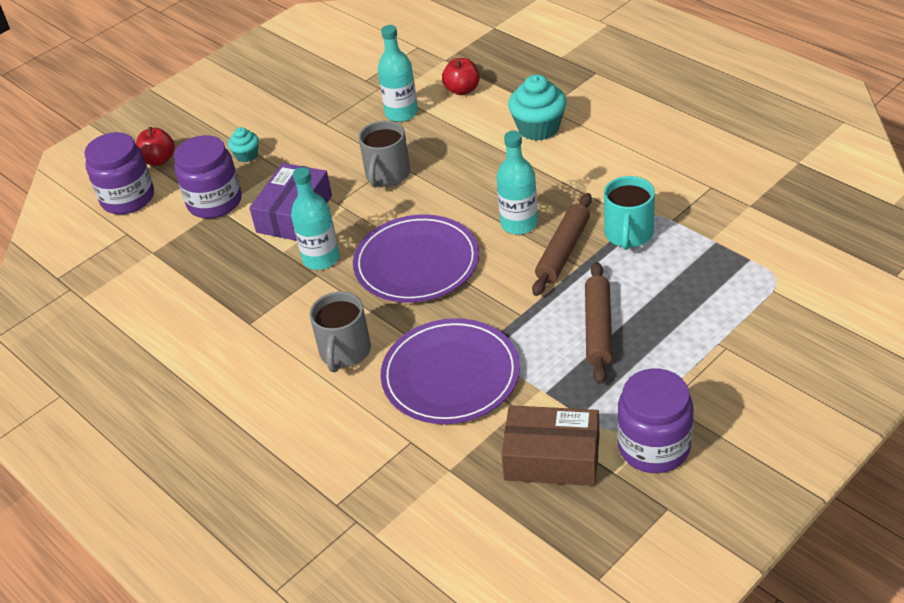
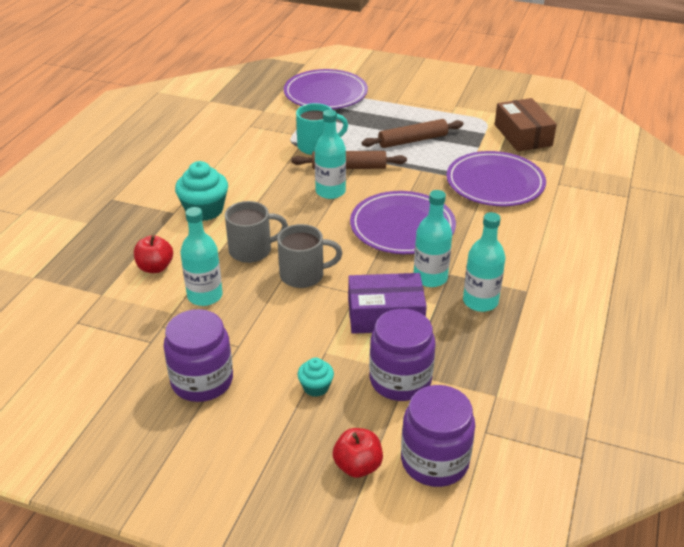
camera: 120 degrees left, 5 degrees down
(262, 283) = (480, 301): none -> turquoise bottle
(344, 352) = (513, 232): grey mug -> grey mug (252, 250)
(654, 447) = (486, 108): purple jar -> purple jar (202, 381)
(779, 275) = (325, 93): none -> purple plate

